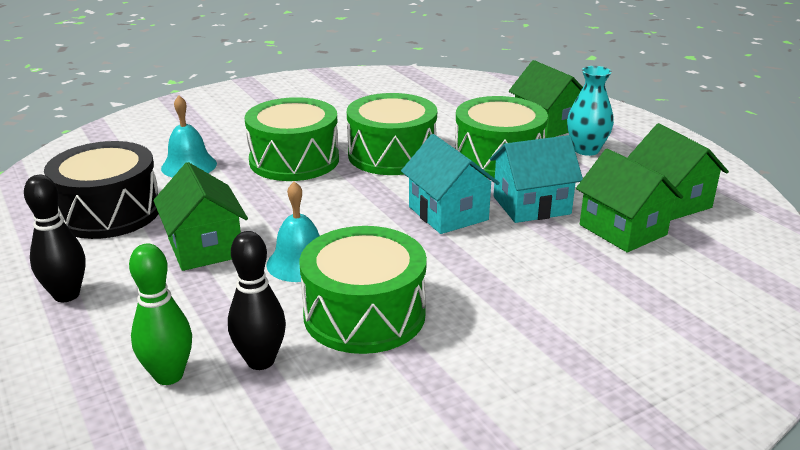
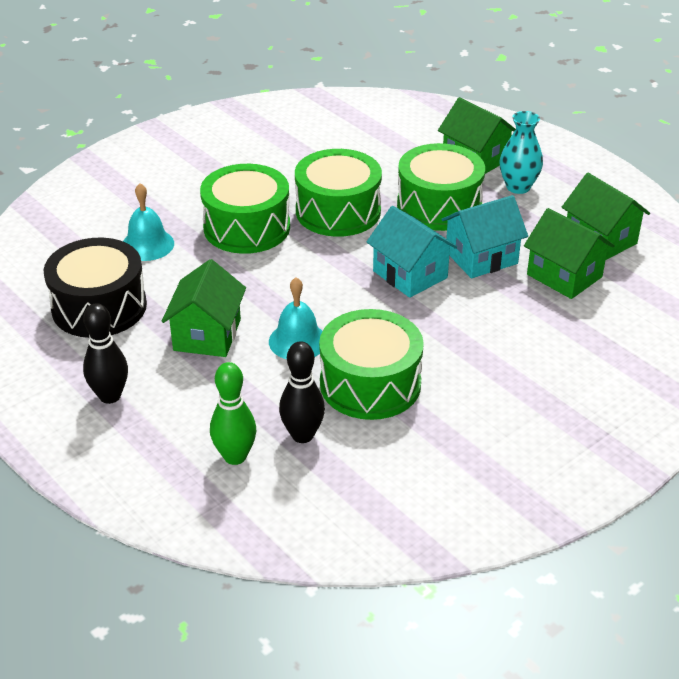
camera: 10 degrees left, 10 degrees up
(205, 247) = (207, 335): green house -> green house turned 45 degrees clockwise

